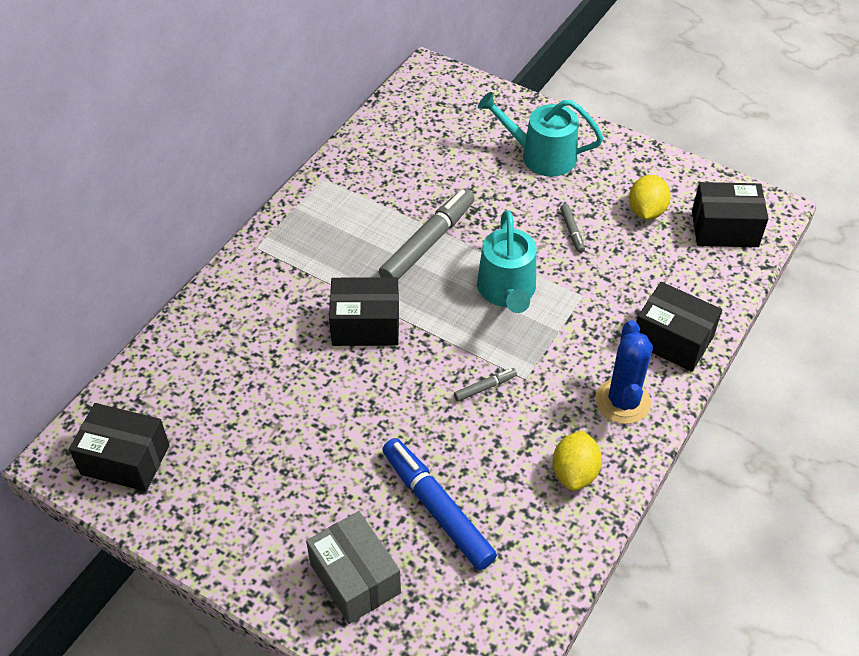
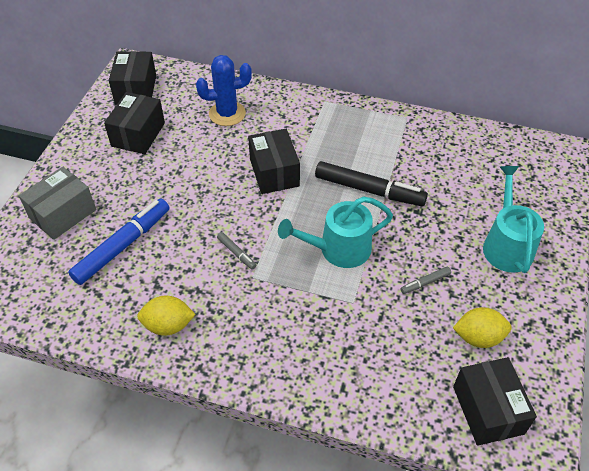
camera: 75 degrees right, 0 degrees up
(428, 243) = (369, 190): grey marker -> black marker
(622, 401) = (247, 349): blue cactus -> blue cactus (227, 114)
(672, 340) = (327, 379): black box -> black box (138, 134)

